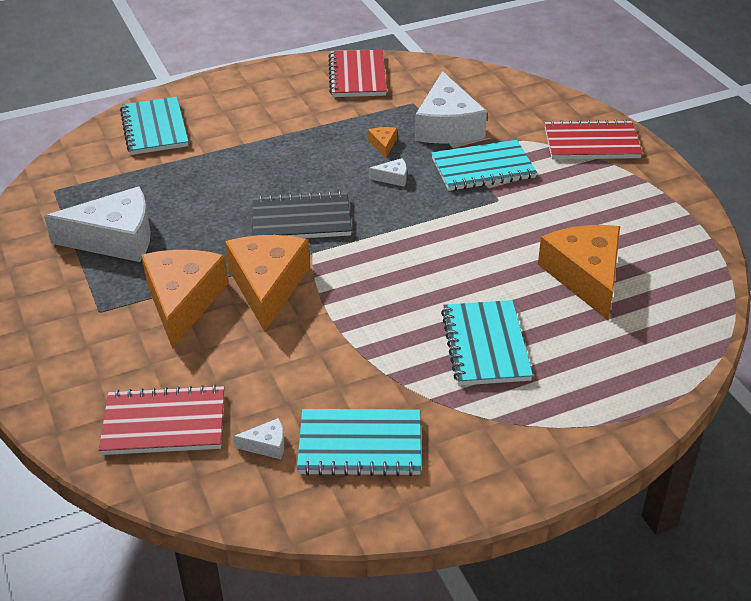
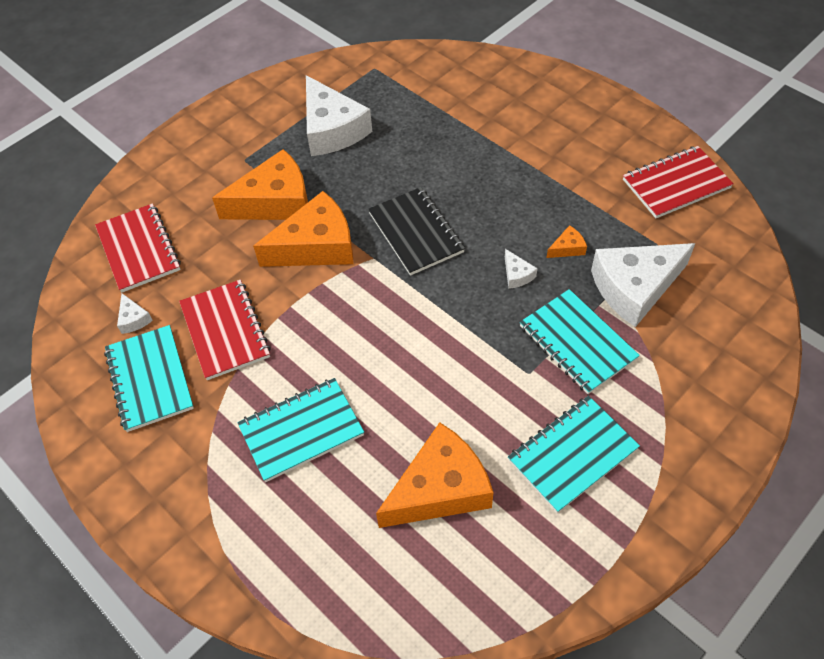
camera: 70 degrees right, 15 degrees up
(154, 128) = (492, 85): turquoise notebook -> turquoise notebook (572, 454)
(591, 143) = (690, 431): red notebook -> red notebook (225, 331)

